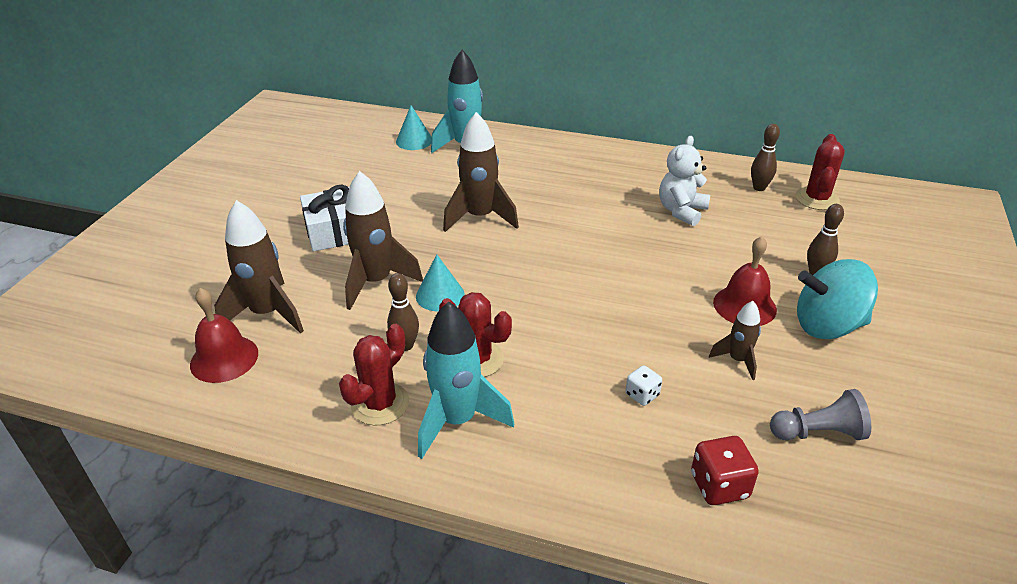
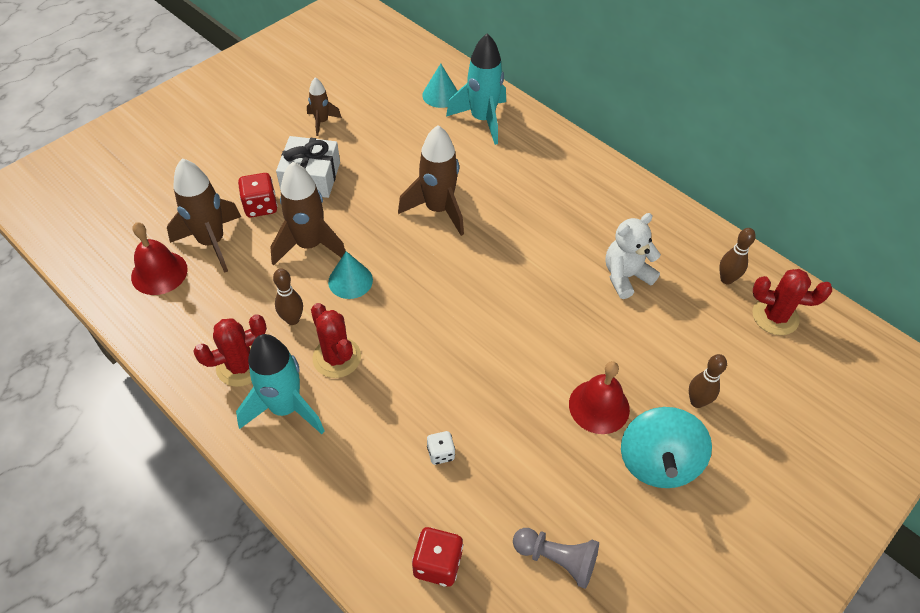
camera: 25 degrees right, 15 degrees up
(299, 269) = (260, 206): none -> red dice
(737, 360) = (546, 458): brown rocket -> brown rocket (322, 122)
(816, 199) = (775, 316): red cactus -> red cactus turned 60 degrees clockwise
(827, 326) = (657, 462): turquoise spinning top -> turquoise spinning top turned 105 degrees counterclockwise

